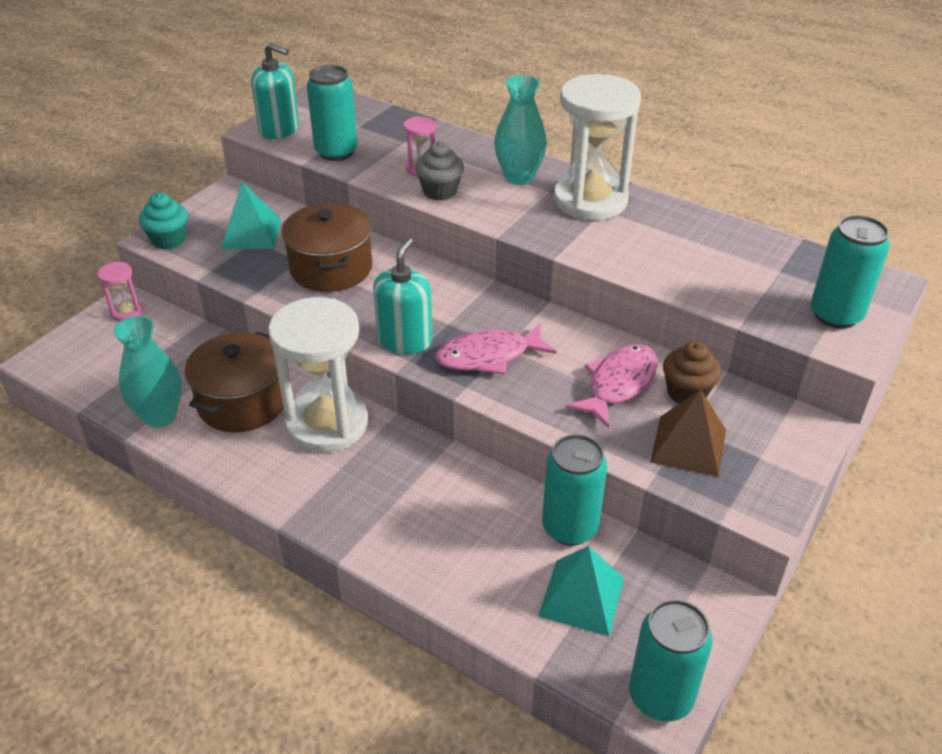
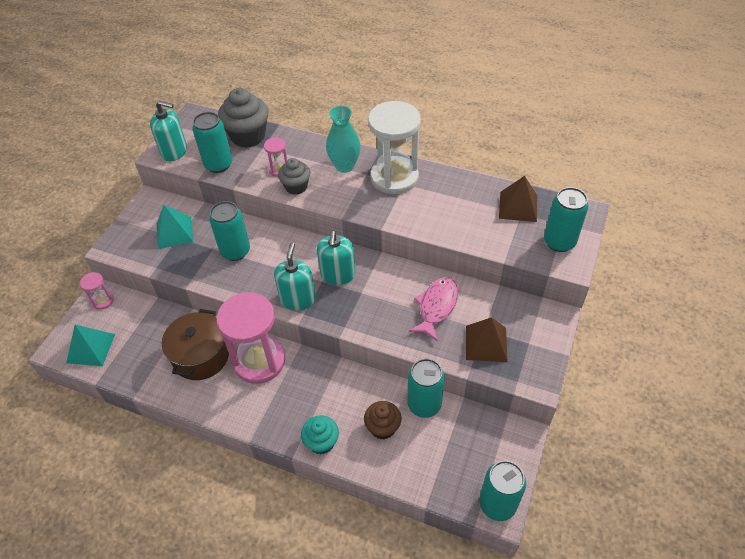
camera: 10 degrees left, 10 degrees up
(160, 416) = (150, 377): turquoise vase -> none
(169, 240) = (120, 247): turquoise cupcake -> turquoise cupcake (321, 442)
(327, 424) = (259, 361): white hourglass -> pink hourglass
(331, 268) = (235, 251): brown pot -> turquoise can
(389, 126) = (248, 136): none -> grey cupcake
(474, 319) = (338, 275): none -> turquoise soap dispenser
(489, 356) = (353, 301): pink fish -> none
(581, 597) = (440, 450): turquoise pyramid -> turquoise pyramid (91, 348)
(687, 393) = (478, 305): brown cupcake -> brown cupcake (383, 427)
(776, 261) = (518, 206): none -> brown pyramid

